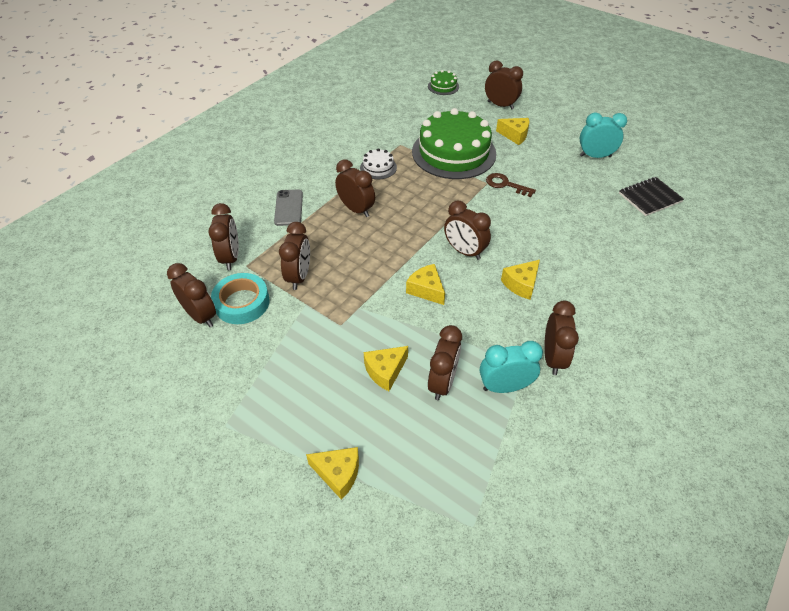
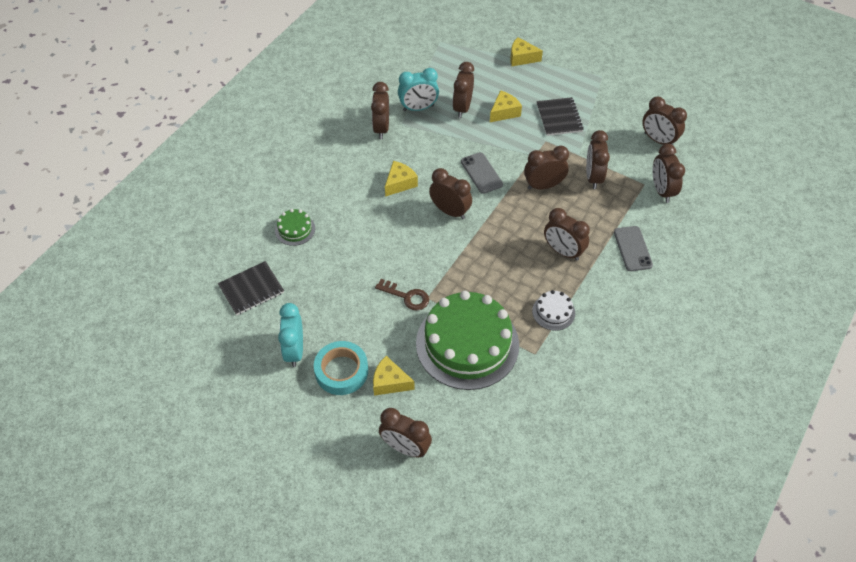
camera: 175 degrees right, 5 degrees up
(242, 303) = (631, 152): turquoise tape -> turquoise tape (341, 371)
(313, 357) = (559, 118): none -> black notebook
(358, 271) = (543, 185): none -> brown clock
(426, 290) = (481, 173): yellow cheese -> grey phone
(443, 86) = (491, 490): green cake -> green cake (295, 229)
(595, 156) = (294, 350): turquoise clock -> turquoise clock turned 90 degrees clockwise

